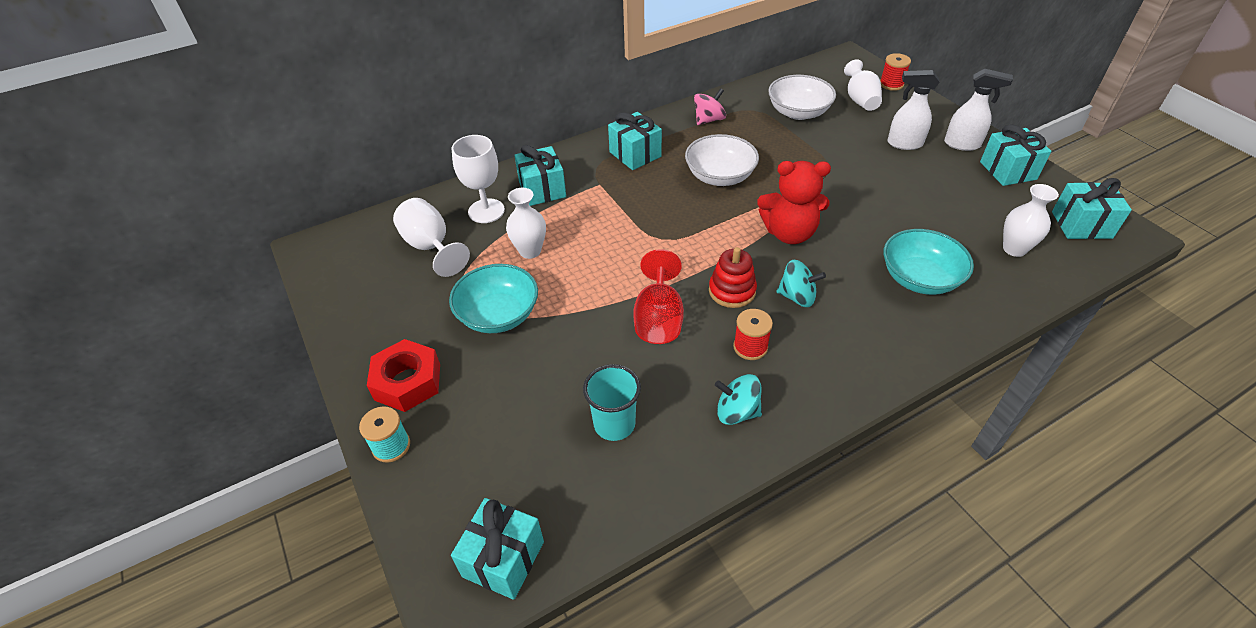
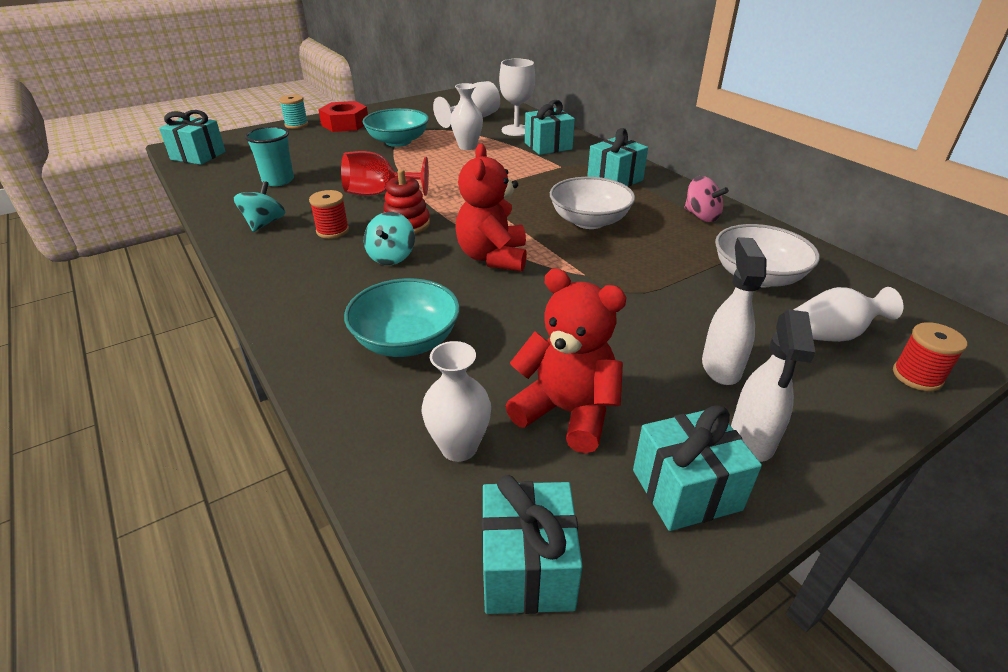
camera: 85 degrees right, 10 degrees down
(966, 205) = (566, 412): none -> red teddy bear

